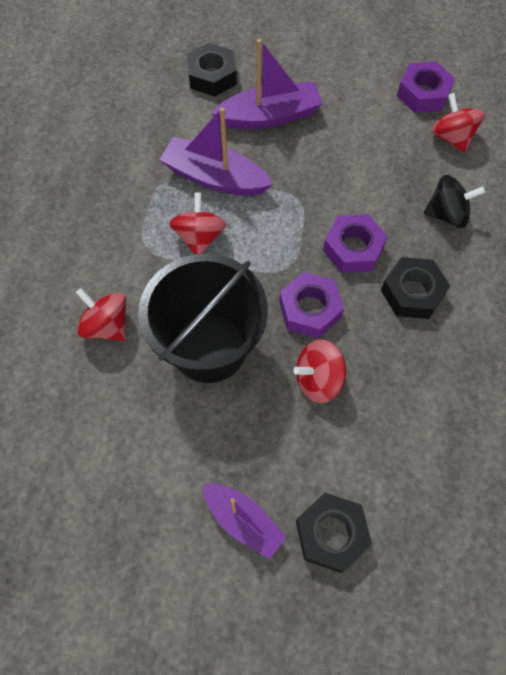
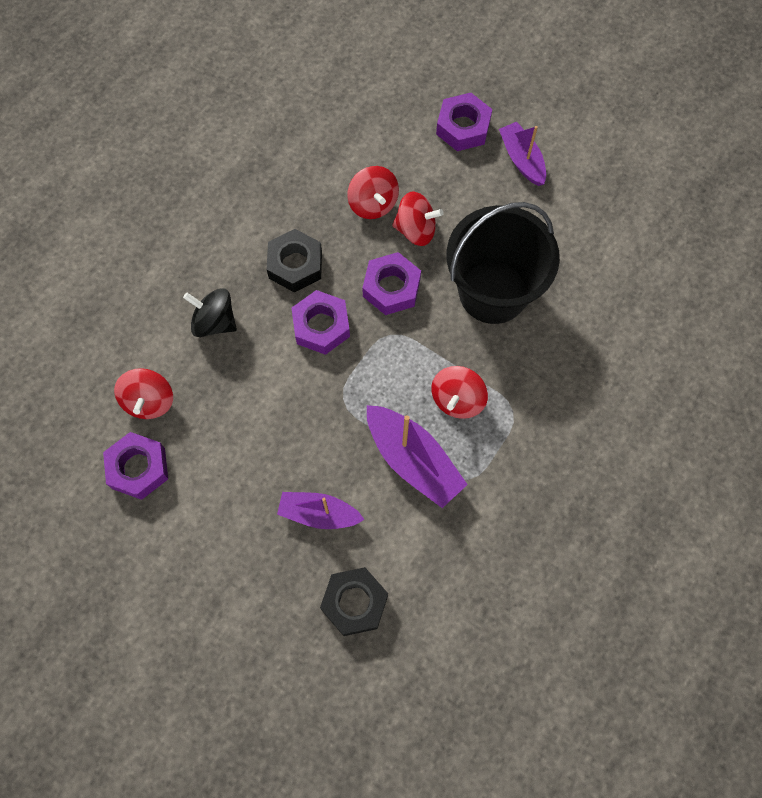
camera: 155 degrees left, 5 degrees up
(107, 326) = (575, 348): red spinning top -> red spinning top (373, 203)
(269, 116) = (319, 513): purple boat -> purple boat, size x0.67
(331, 533) = (463, 127): black nut -> purple nut

